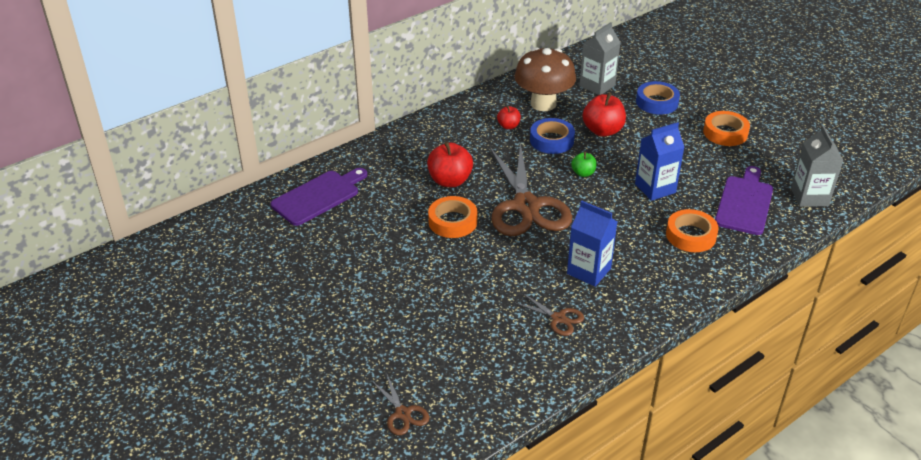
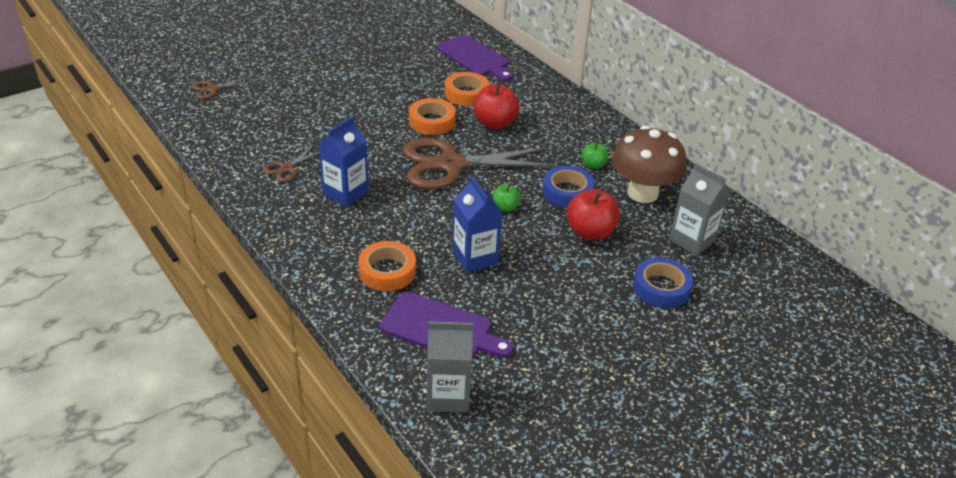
camera: 90 degrees right, 0 degrees up
(508, 126) = (593, 165): red apple -> green apple
(725, 133) = (594, 341): orange tape -> orange tape (466, 94)

